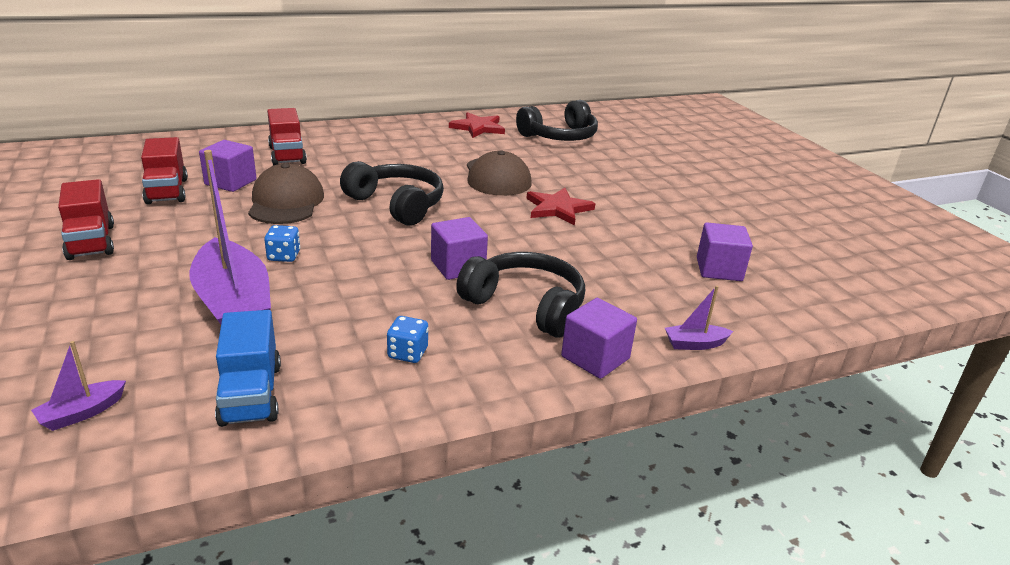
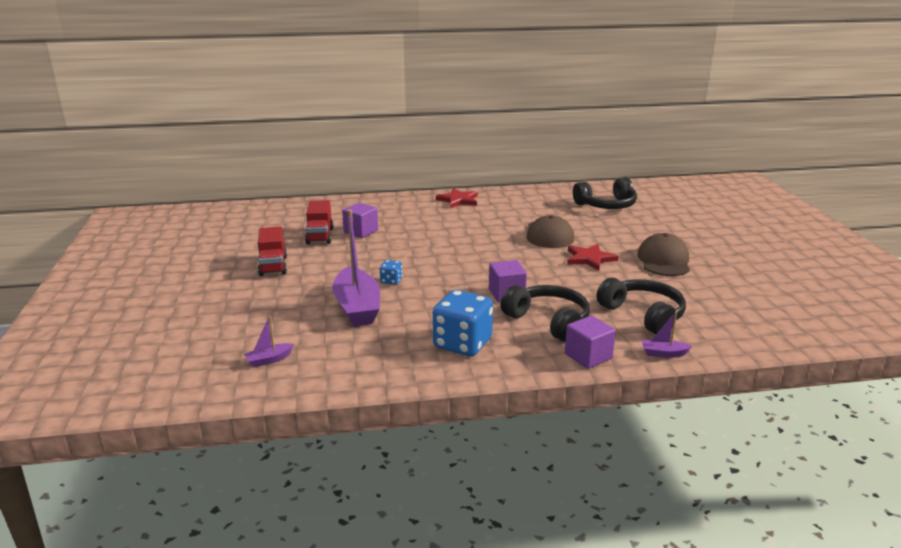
camera: 15 degrees right, 5 degrees down
(251, 394) = (363, 358): blue truck -> none
(286, 202) = (396, 246): brown cap -> brown cap (664, 260)
(287, 155) = (400, 214): red truck -> none
(397, 204) = (472, 251): black headphones -> black headphones (643, 315)
(407, 353) = (462, 344): blue dice -> blue dice, size x2.17
(478, 128) = (543, 197): red star -> red star (458, 200)
(719, 269) = (701, 307): purple cube -> none

